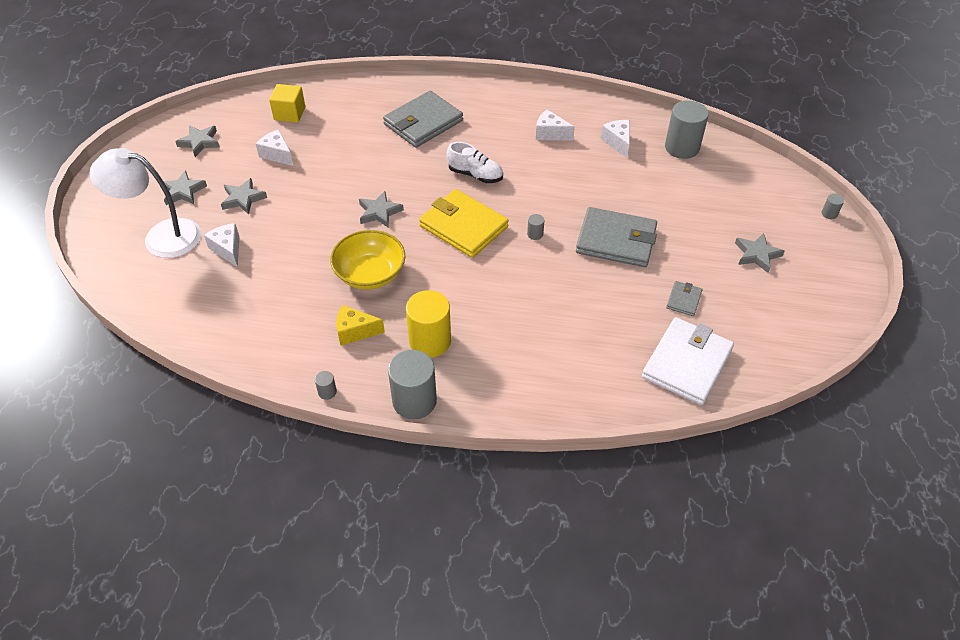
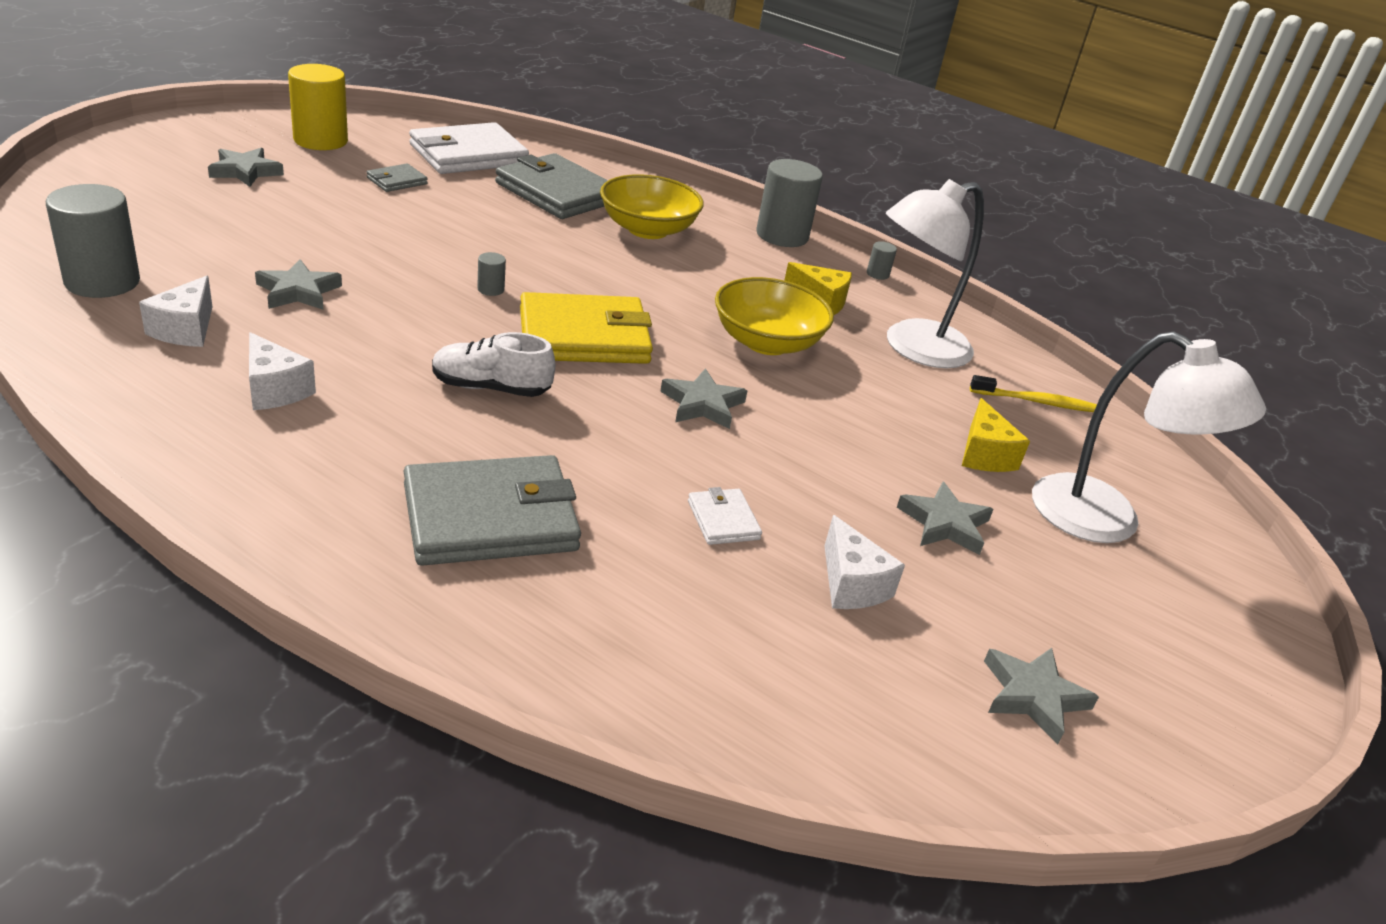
camera: 160 degrees left, 15 degrees down
(183, 191) = (1069, 588): grey star -> grey star (298, 291)
(198, 308) = (1037, 402): none -> yellow toothbrush
(228, 249) = (984, 455): white cheese -> yellow cheese
(282, 318) = (913, 348): none -> white lamp
(289, 114) = (785, 680): yellow cube -> none
(338, 159) = (723, 520): none -> white wallet
(430, 341) = (731, 263): yellow cylinder -> yellow cylinder (320, 140)
(463, 226) = (584, 336): yellow wallet -> yellow wallet turned 75 degrees counterclockwise
(475, 175) = (491, 388): white shoe -> white shoe turned 45 degrees counterclockwise
(504, 346) = (648, 229): none -> yellow bowl
(616, 240) = (391, 243): grey wallet -> grey wallet (557, 192)
(829, 214) = (80, 159): grey cylinder -> none

